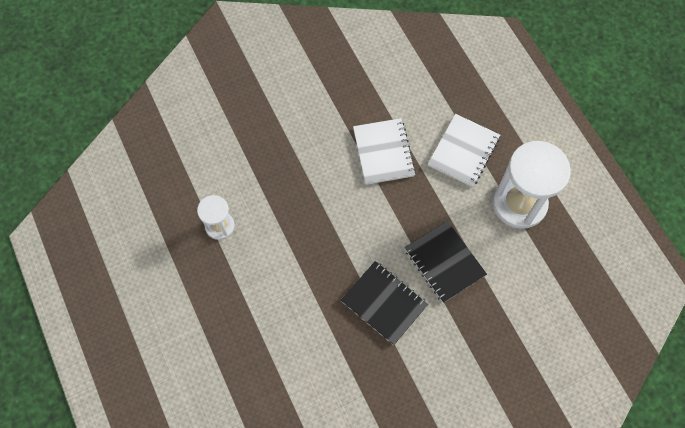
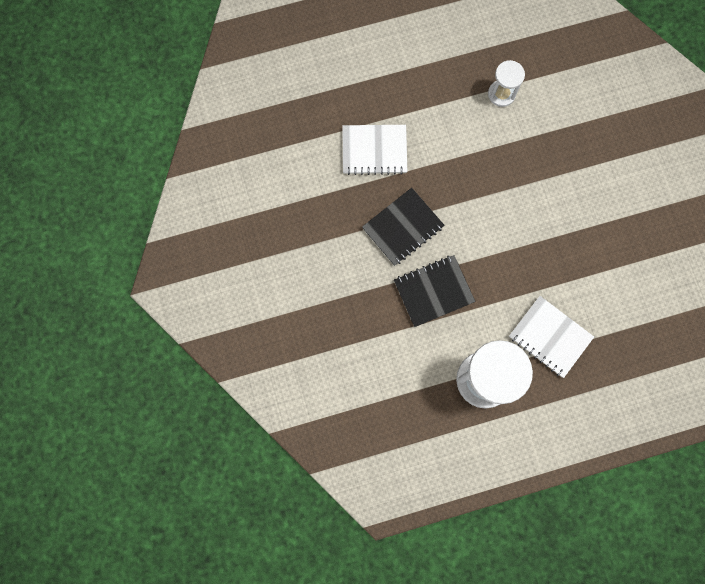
camera: 100 degrees right, 10 degrees up
(383, 152) = (559, 257): white notebook -> white notebook (374, 150)

